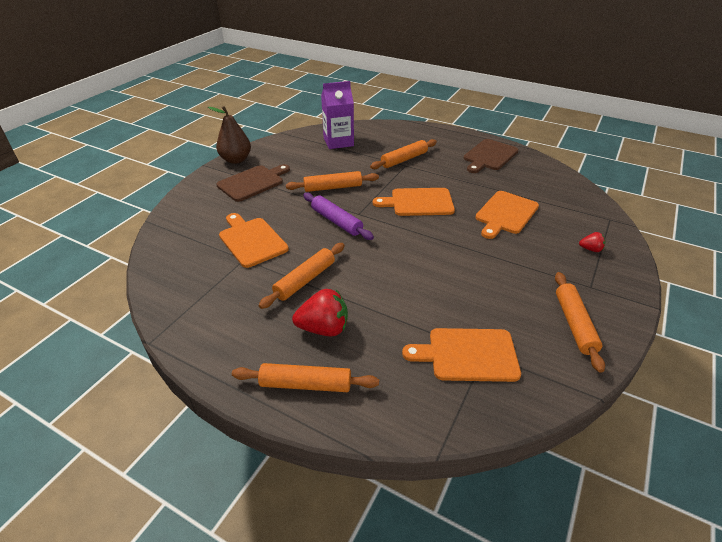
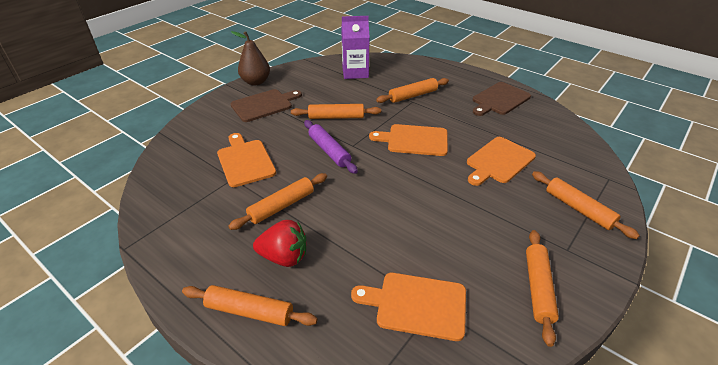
camera: 10 degrees right, 0 degrees up
(590, 249) = (578, 209): red strawberry -> orange rolling pin

